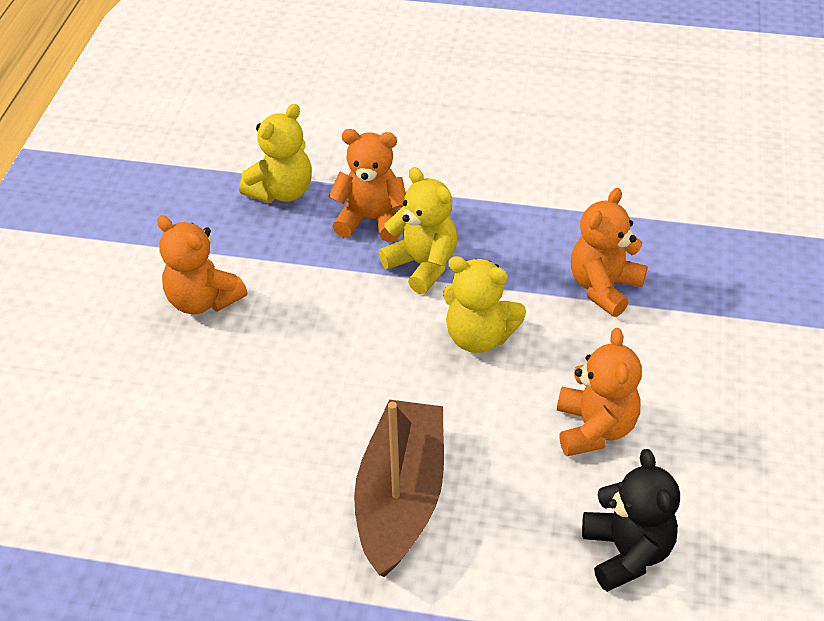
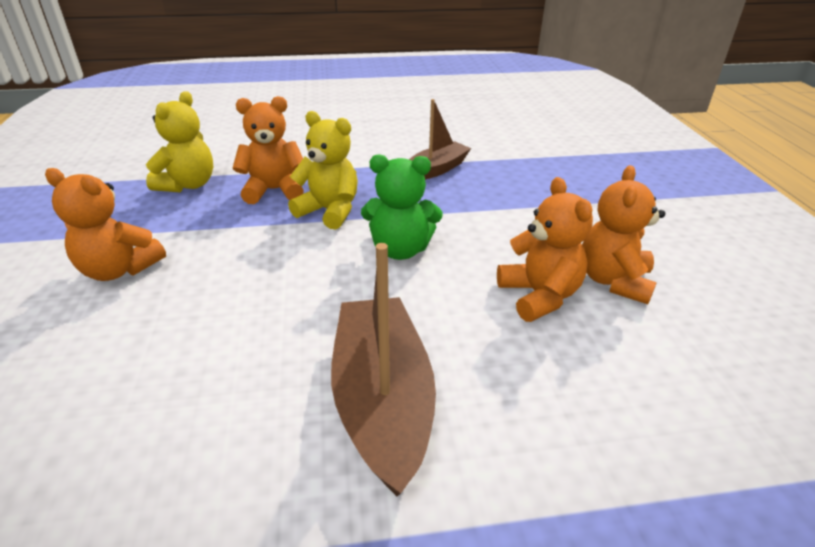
camera: 20 degrees left, 10 degrees down
(479, 337) = (400, 249): yellow teddy bear -> green teddy bear
(568, 223) = (436, 170): none -> brown boat
(603, 287) = (485, 201): orange teddy bear -> orange teddy bear (613, 281)
(626, 552) = (638, 395): black teddy bear -> none

